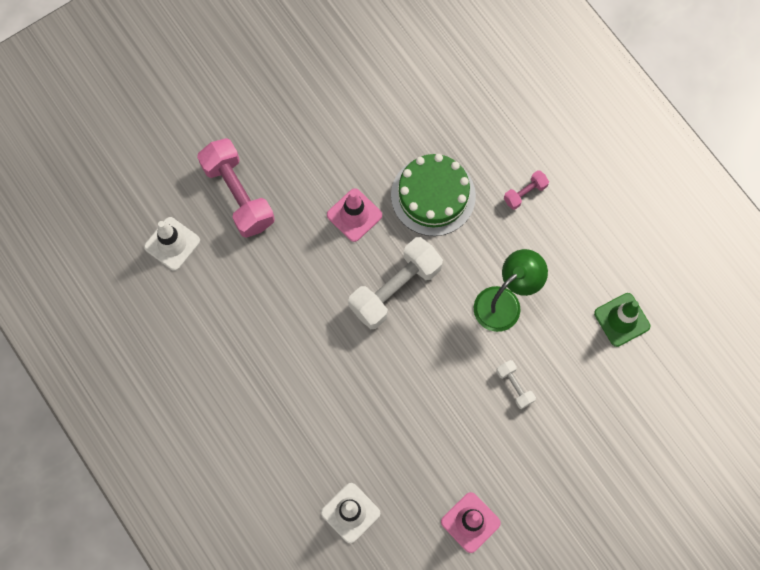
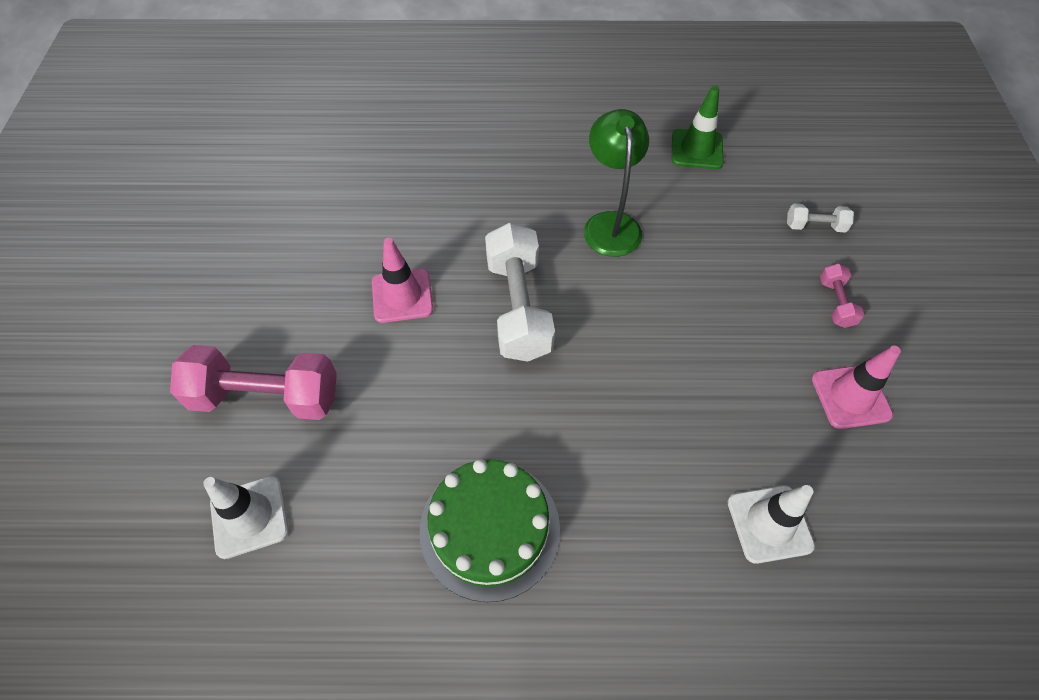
camera: 55 degrees left, 15 degrees down
(433, 195) = (446, 217): green cake -> green cake (489, 528)
(514, 386) = (709, 266): white dumbbell -> white dumbbell (814, 226)
(525, 193) = (511, 148): pink dumbbell -> pink dumbbell (835, 303)

